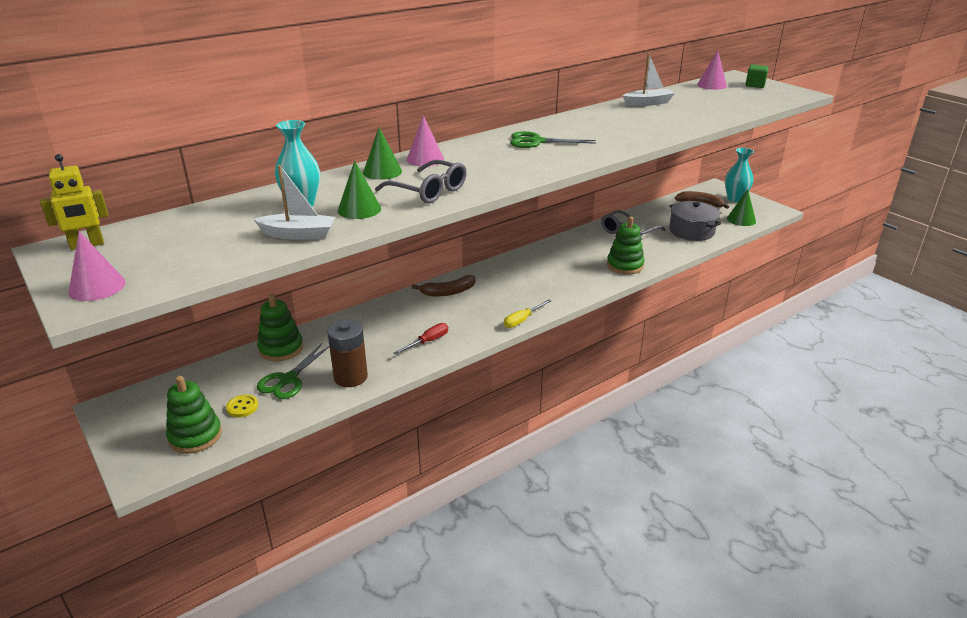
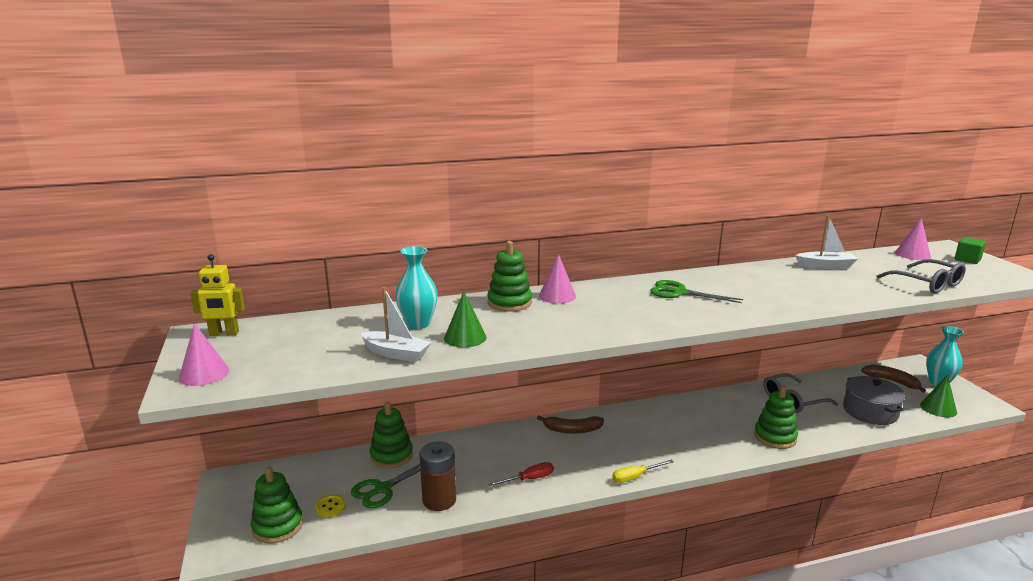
camera: 20 degrees right, 10 degrees down
(382, 172) = (509, 303): green cone -> green stacking toy
(428, 191) = (540, 329): grey glasses -> grey glasses (926, 283)

